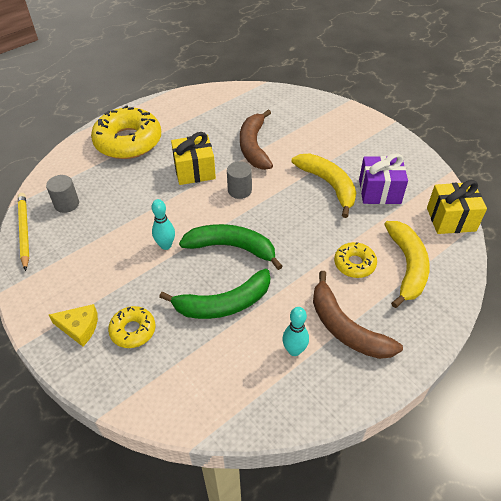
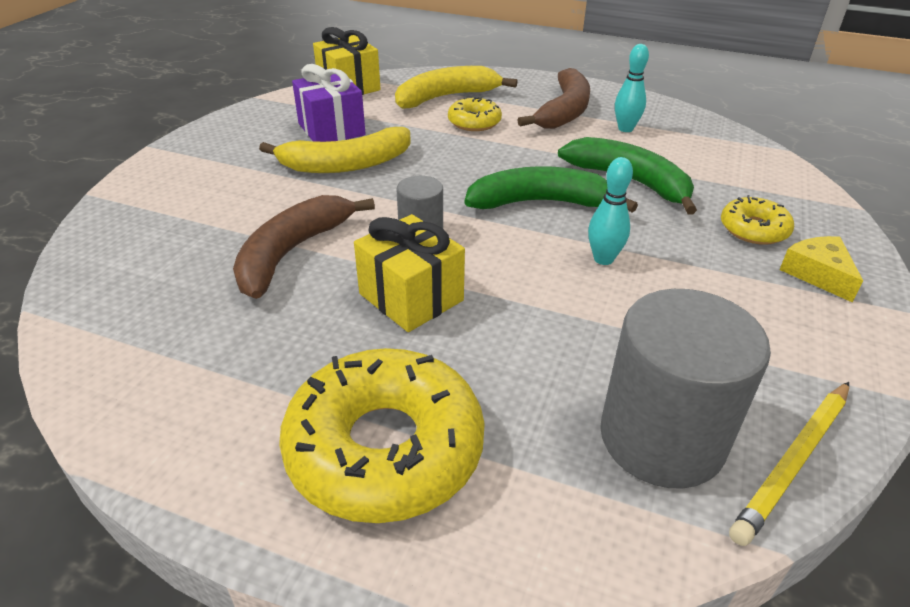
camera: 120 degrees left, 10 degrees down
(66, 204) = (661, 438): grey cylinder -> grey cylinder, size x1.97
(231, 247) = (541, 203): green banana -> green banana turned 105 degrees clockwise
(254, 147) = (292, 253): brown banana -> brown banana turned 150 degrees clockwise
(328, 185) = (346, 164): yellow banana -> yellow banana turned 135 degrees counterclockwise

